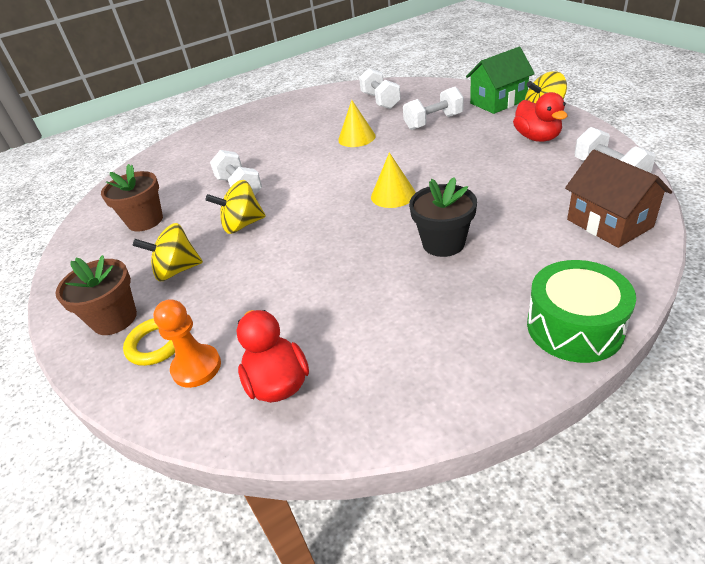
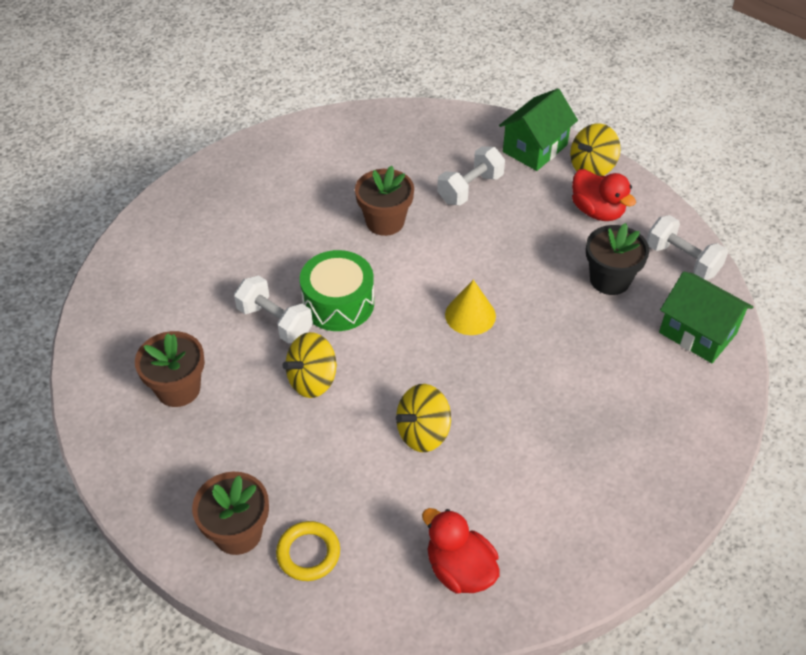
camera: 25 degrees left, 10 degrees up
(177, 270) = (271, 457): yellow spinning top -> yellow spinning top (423, 432)
(196, 367) = (369, 570): orange pawn -> none
(356, 138) = (385, 222): yellow cone -> brown flower pot
(380, 101) = (386, 149): white dumbbell -> none
(443, 243) = (550, 379): black flower pot -> black flower pot (609, 279)
(574, 327) = (696, 460): green drum -> green drum (338, 303)
(609, 223) = (697, 333): brown house -> green house

